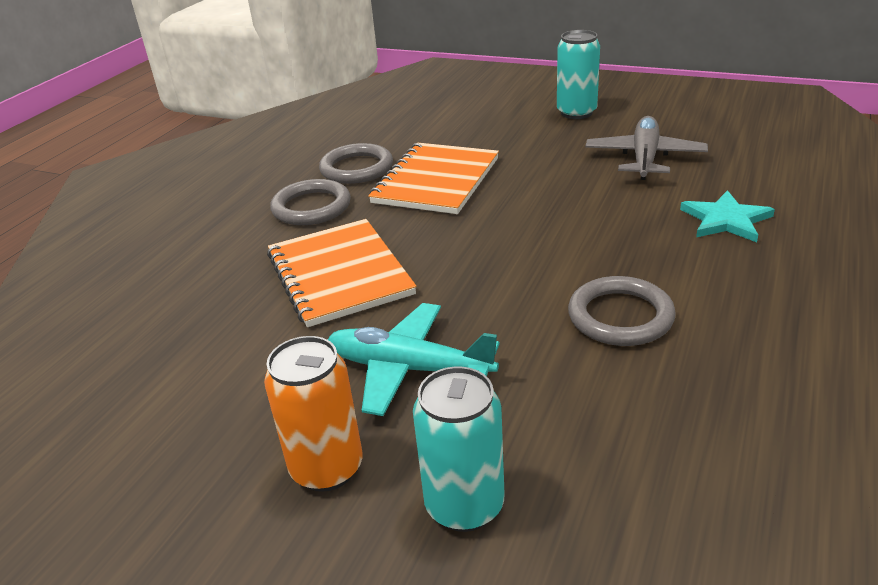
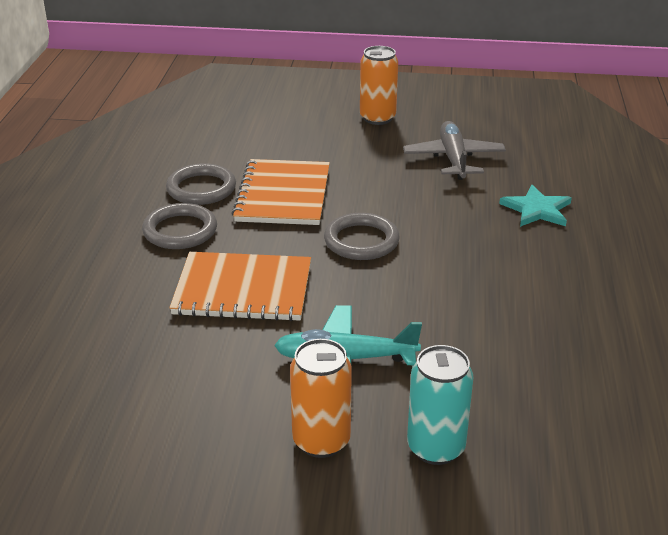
camera: 20 degrees left, 0 degrees up
(339, 274) = (243, 289): orange notebook -> orange notebook turned 45 degrees counterclockwise
(576, 113) = (377, 118): turquoise can -> orange can
(620, 316) = (488, 297): grey ring -> grey ring (361, 241)

